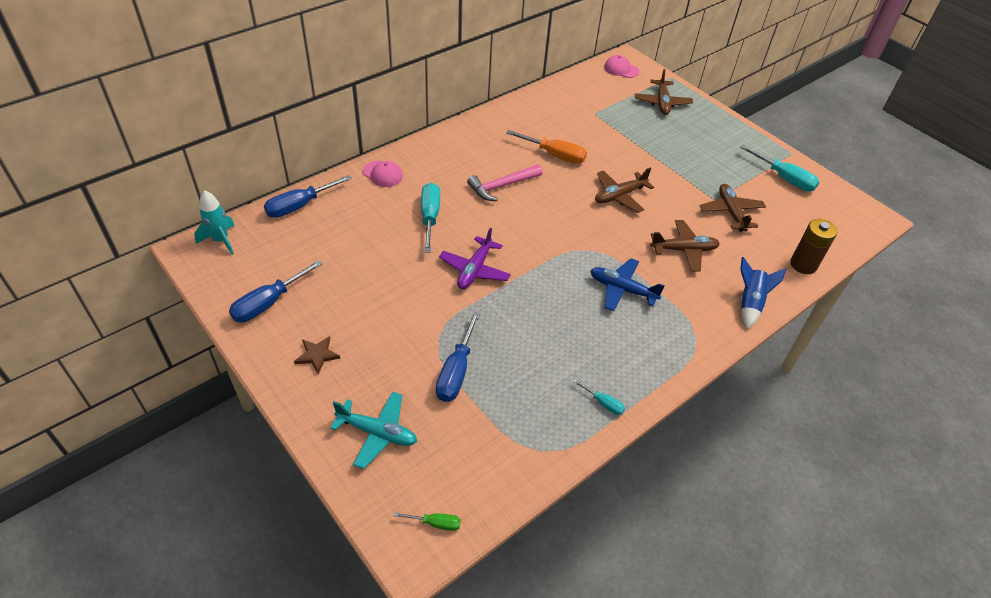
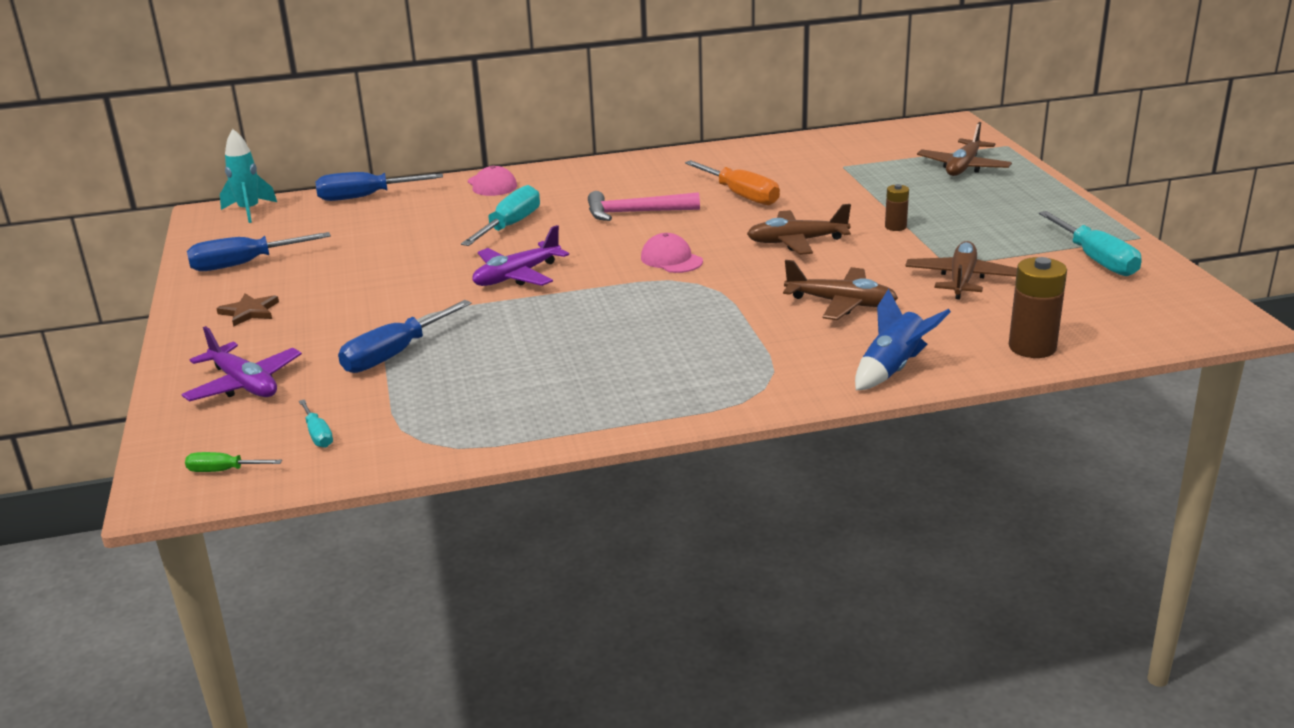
camera: 30 degrees right, 20 degrees down
(377, 433) = (244, 384): turquoise plane -> purple plane
(435, 523) = (223, 471): green screwdriver -> green screwdriver turned 150 degrees clockwise
(603, 403) = (556, 418): turquoise screwdriver -> turquoise screwdriver (318, 435)
(621, 69) = (931, 132): pink cap -> pink cap (671, 259)
(622, 289) = (703, 324): blue plane -> none
(664, 169) = (895, 227): none -> brown battery

